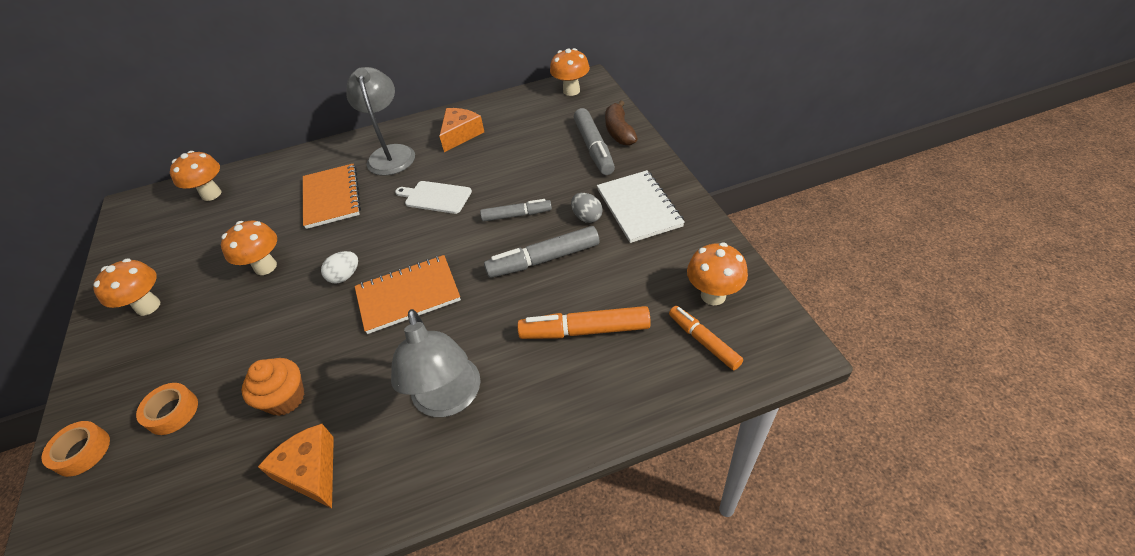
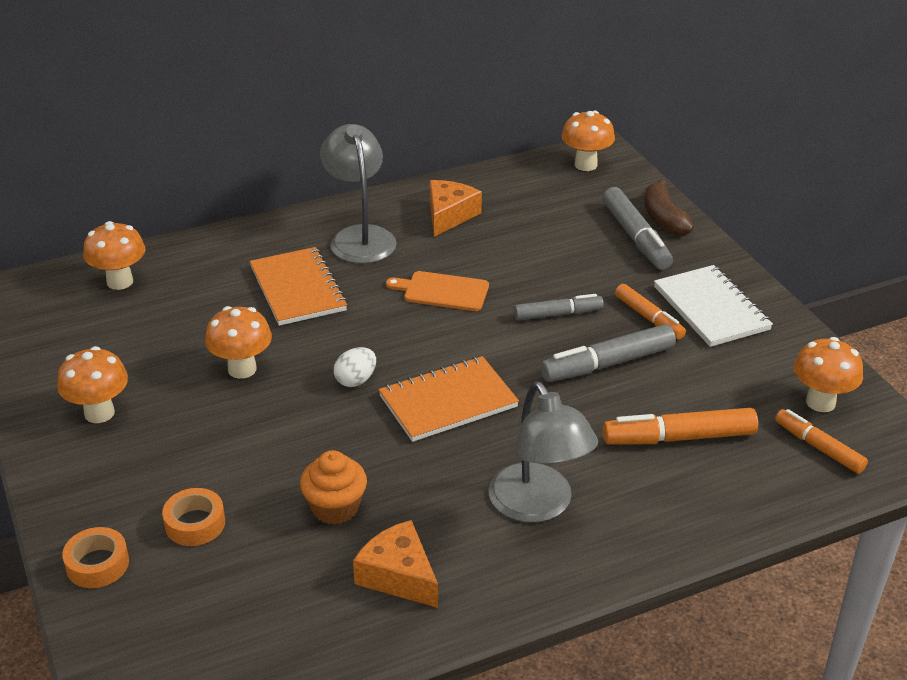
camera: 10 degrees left, 10 degrees down
(436, 197) = (442, 291): white cutting board -> orange cutting board
(587, 217) = (648, 318): grey egg -> orange marker

